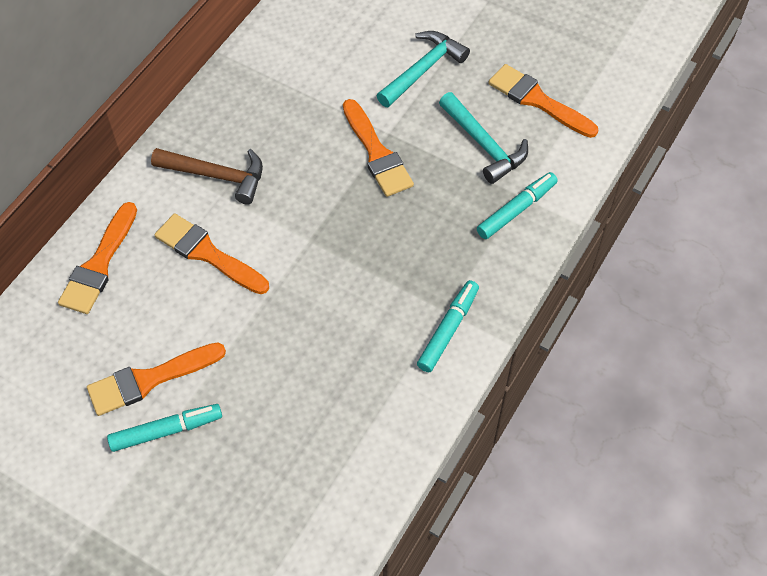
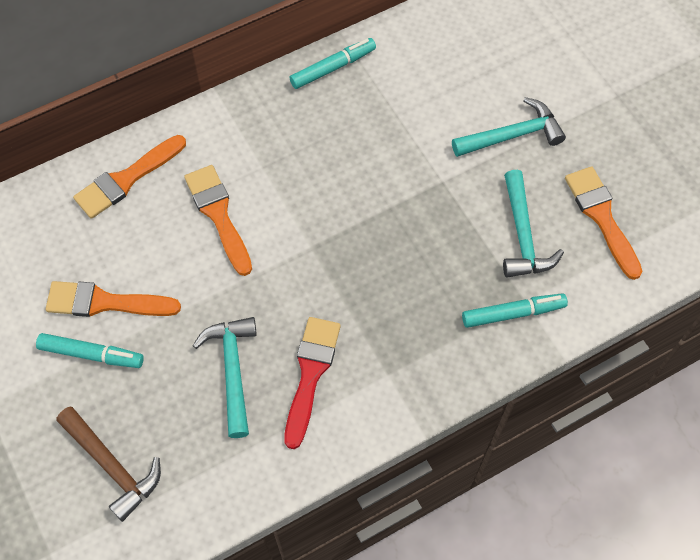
camera: 30 degrees right, 5 degrees up
(216, 176) = (269, 148): brown hammer -> brown hammer (112, 466)
(308, 377) = (233, 370): none -> turquoise hammer
(377, 153) = (420, 195): orange brush -> none
(379, 344) = (310, 374): none -> red brush
(448, 330) = (379, 393): turquoise marker -> turquoise marker (333, 68)

